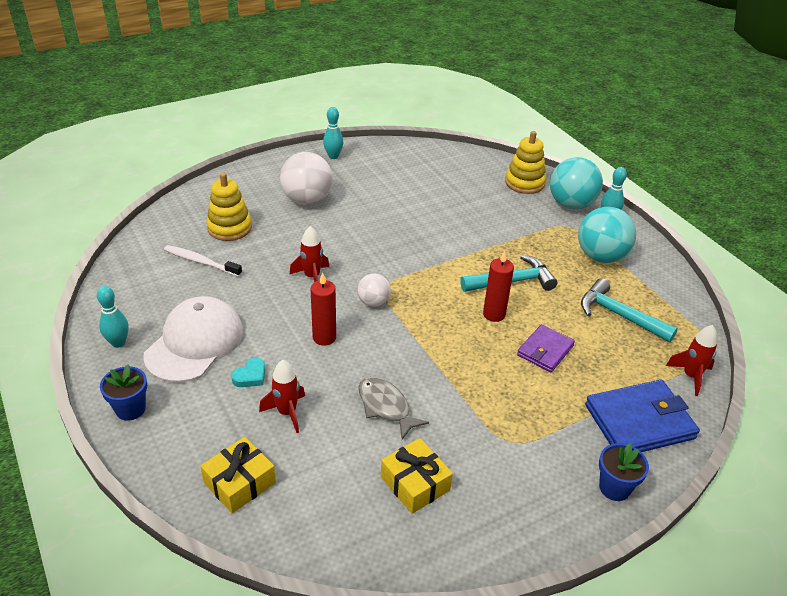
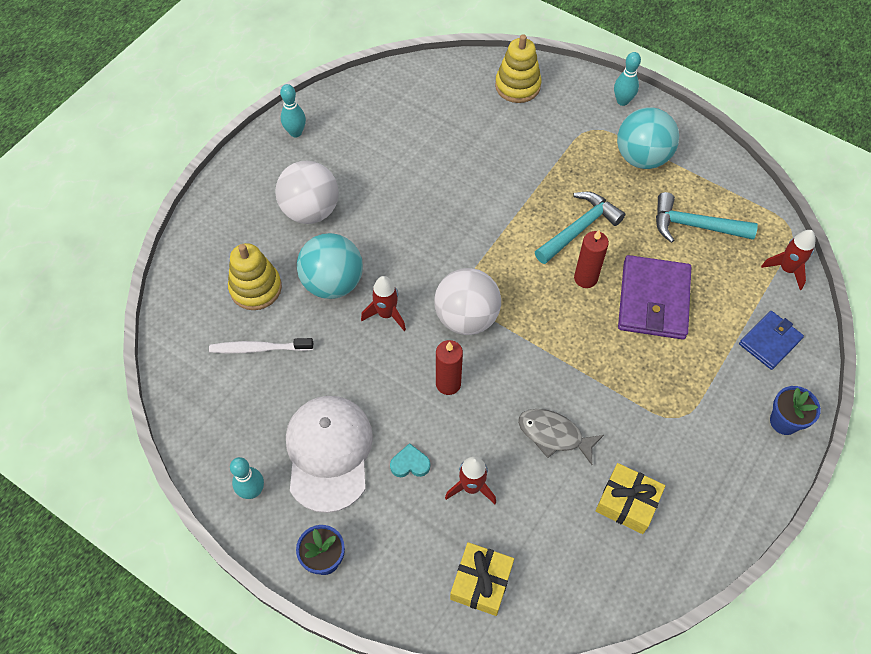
camera: 25 degrees left, 20 degrees up
(250, 376) = (410, 464): turquoise heart -> turquoise heart turned 105 degrees counterclockwise
(373, 302) = (466, 317): white ball -> white ball, size x1.82
(545, 350) = (653, 300): purple wallet -> purple wallet, size x1.65
(571, 204) = (578, 97): turquoise ball -> turquoise ball (333, 283)
(639, 421) = (769, 341): blue wallet -> blue wallet, size x0.60

